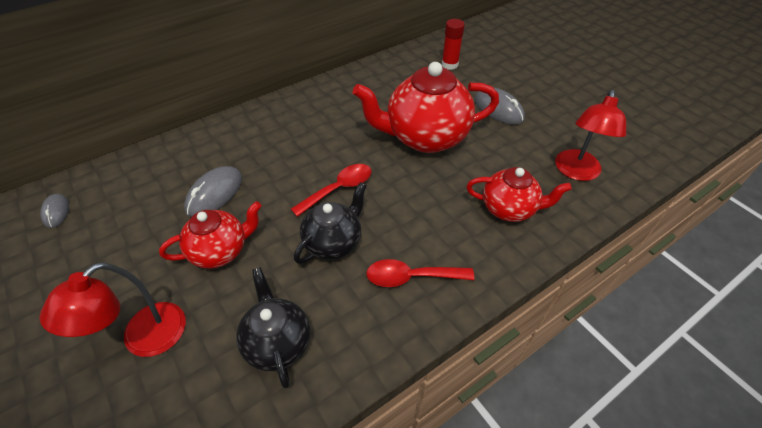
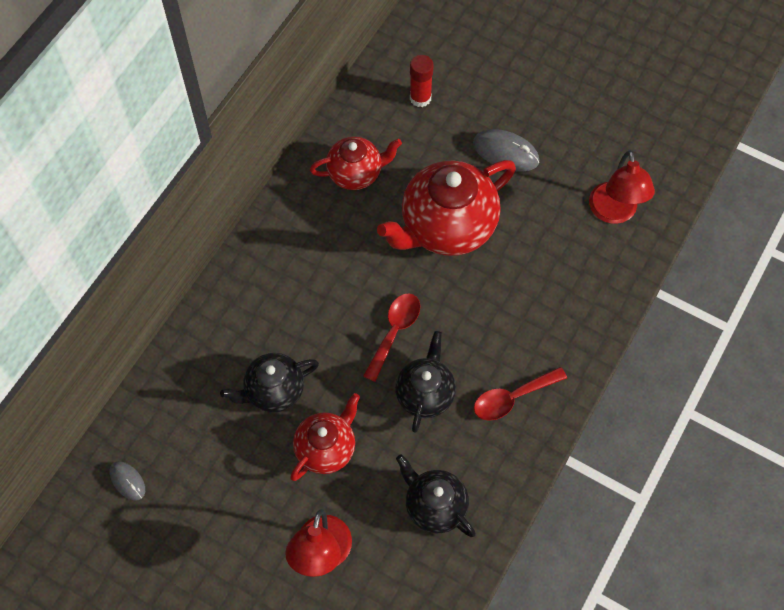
camera: 25 degrees left, 15 degrees up
(214, 194) = (273, 391): grey mouse -> black teapot
(509, 209) = (567, 286): red teapot -> red teapot (356, 173)

